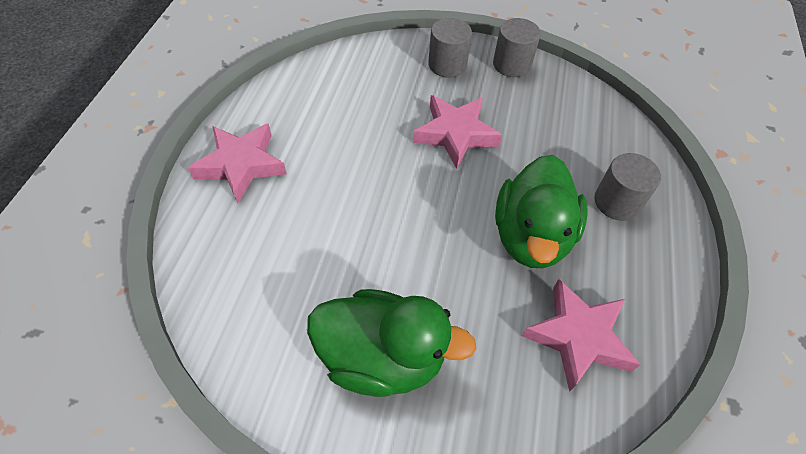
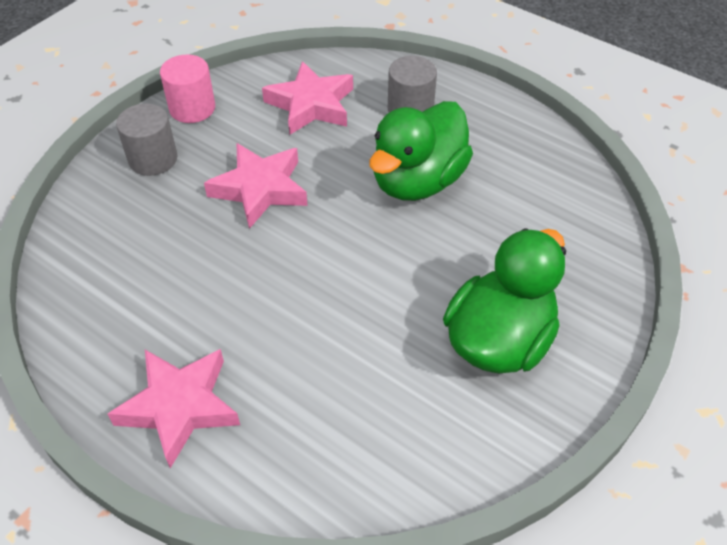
camera: 65 degrees left, 5 degrees down
(511, 64) = (192, 108): grey cylinder -> pink cylinder
(531, 236) = (418, 181): green duck -> green duck turned 90 degrees clockwise
(578, 337) = (531, 192): pink star -> pink star (311, 105)

